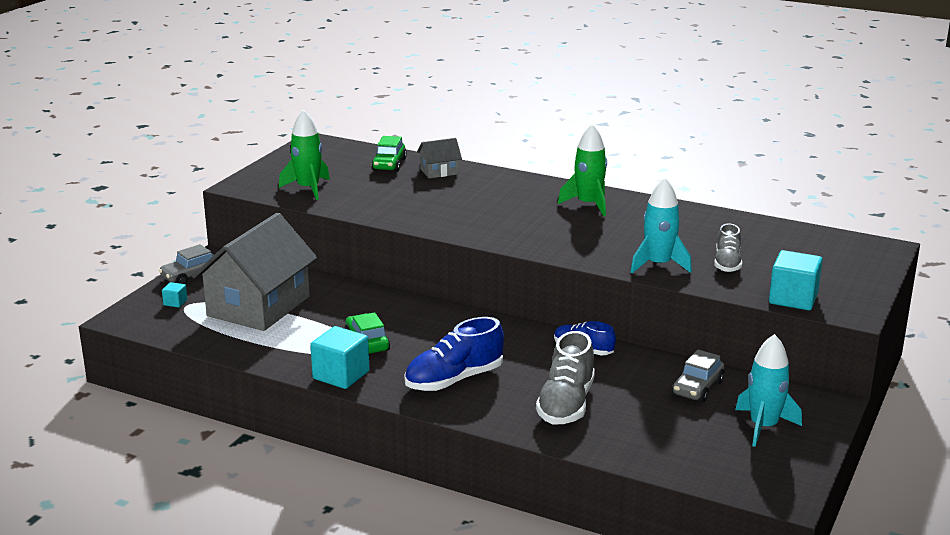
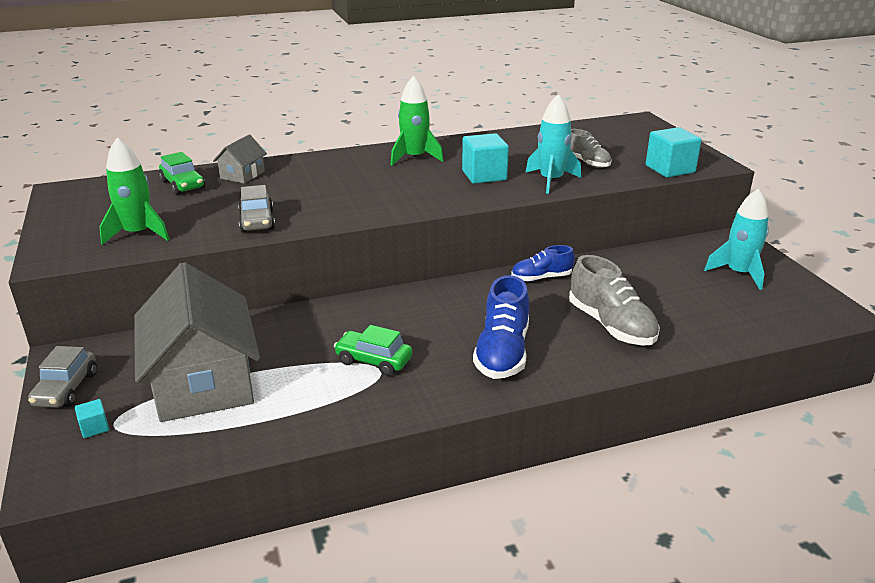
camera: 45 degrees left, 5 degrees up
(341, 375) = (405, 404): turquoise cube -> turquoise cube (484, 175)
(697, 388) = (657, 267): grey car -> grey car (257, 221)

